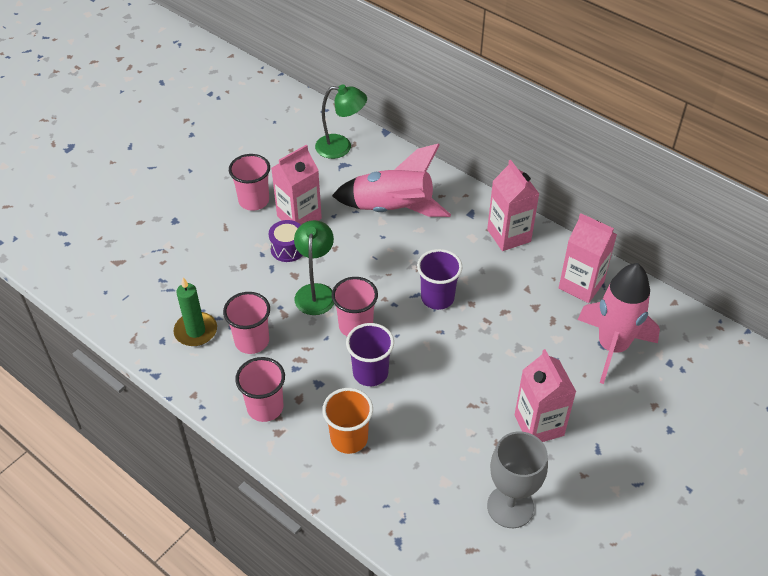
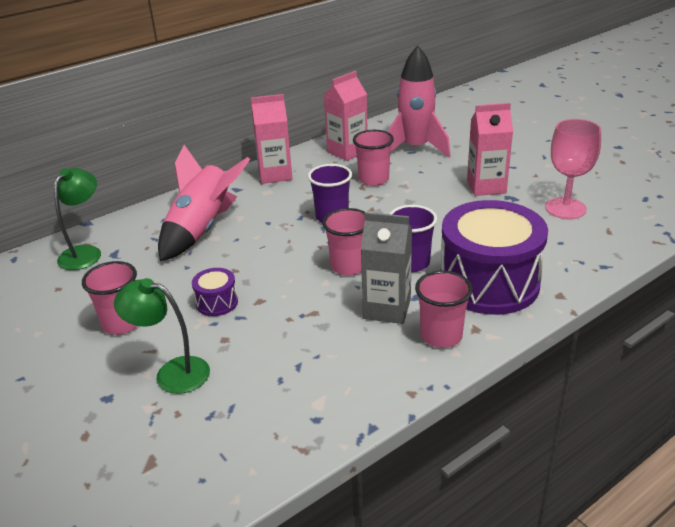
camera: 75 degrees left, 15 degrees down
(196, 331) = (312, 386): green candle -> none
(252, 341) = (344, 340): pink cup -> pink cup (373, 179)
(297, 364) = (387, 309): none -> grey carton
(299, 217) = (173, 291): pink carton -> none
(316, 292) = (291, 288): green lamp -> green lamp (172, 373)
(349, 438) = (489, 283): orange cup -> purple drum
(510, 506) = (565, 208): grey goblet -> pink goblet

